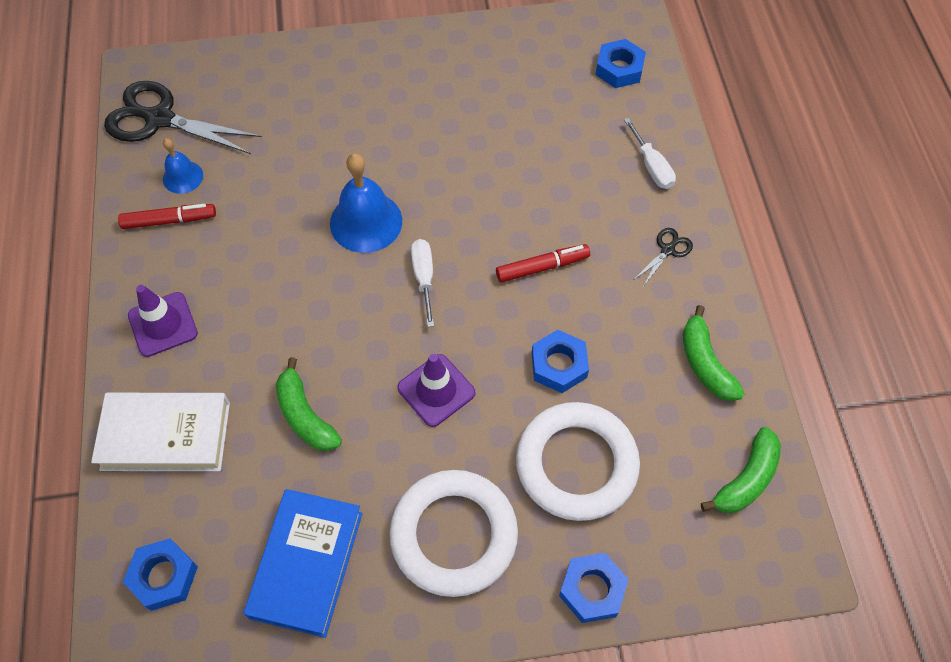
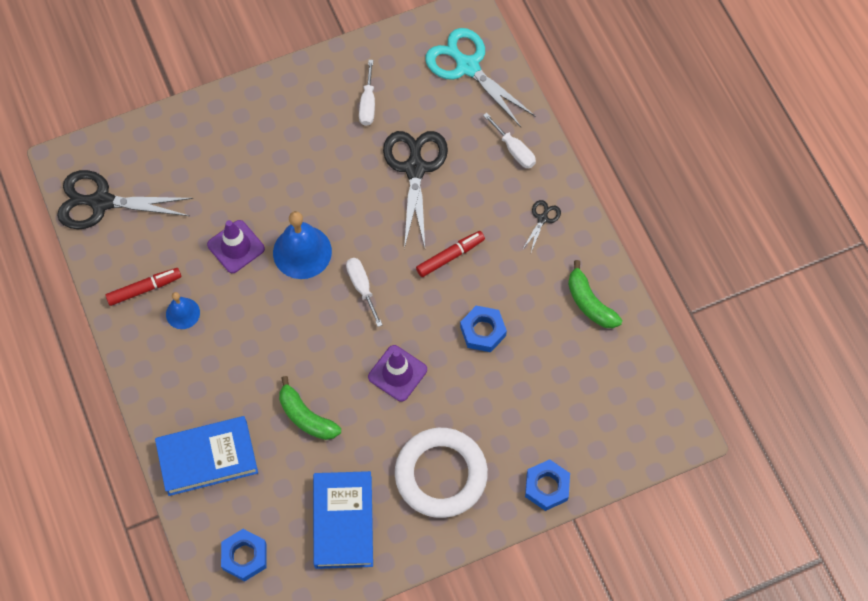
camera: 15 degrees left, 5 degrees up
(163, 324) = (172, 374): purple traffic cone -> purple traffic cone (236, 247)
(166, 435) = (207, 458): white book -> blue book
(183, 177) = (141, 249): blue bell -> blue bell (182, 313)
(493, 83) = (368, 104): none -> white screwdriver
(528, 161) = (415, 168): none -> black scissors
(576, 464) = (514, 402): white ring -> none
(619, 69) = (467, 66): blue nut -> turquoise scissors
(746, 479) = (636, 382): green banana -> none

